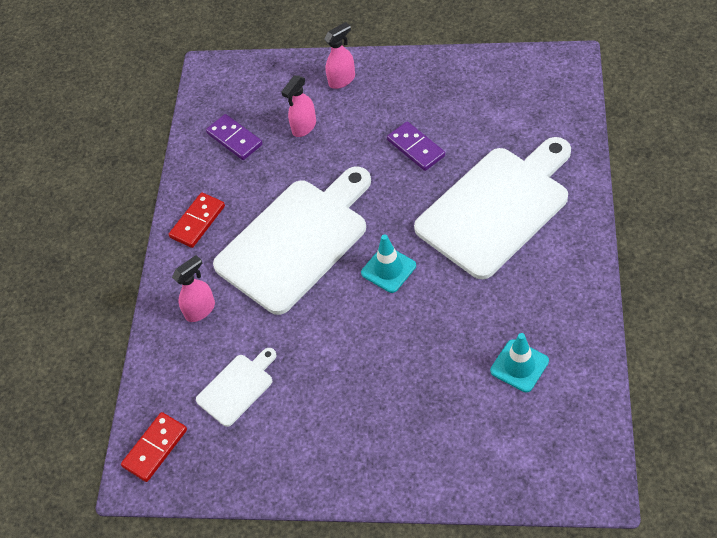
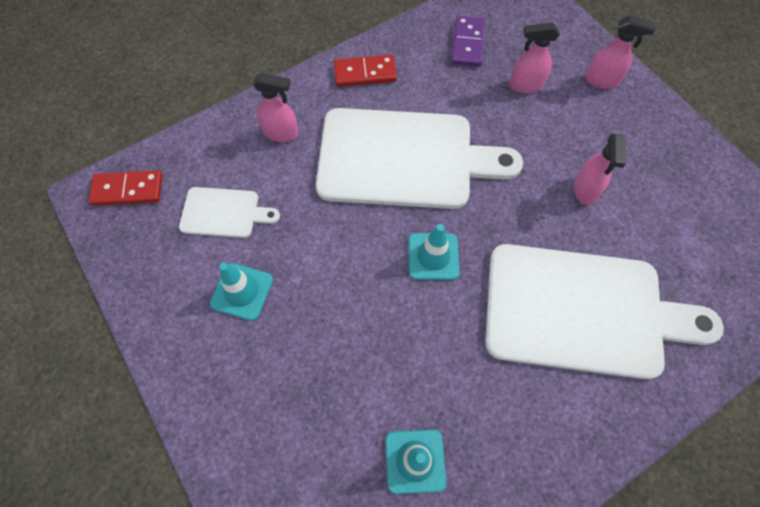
camera: 45 degrees right, 10 degrees up
(314, 408) = (242, 291): none -> turquoise traffic cone
(415, 148) = (585, 190): purple domino -> pink spray bottle

